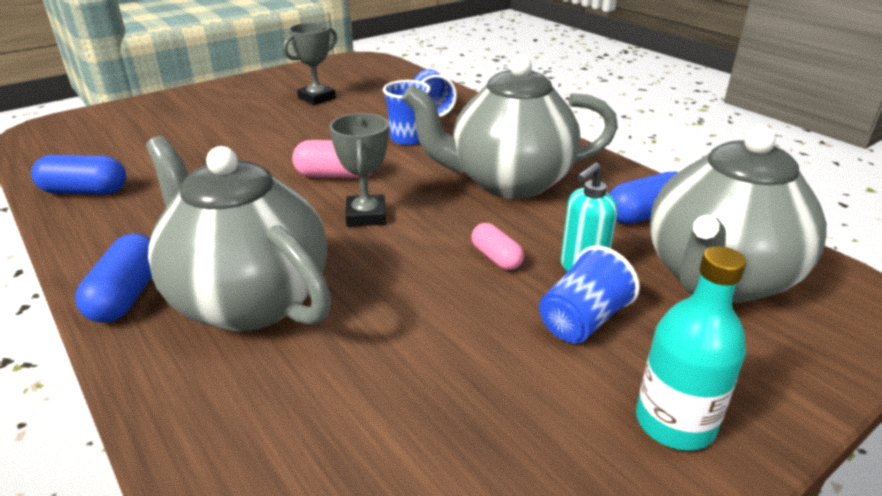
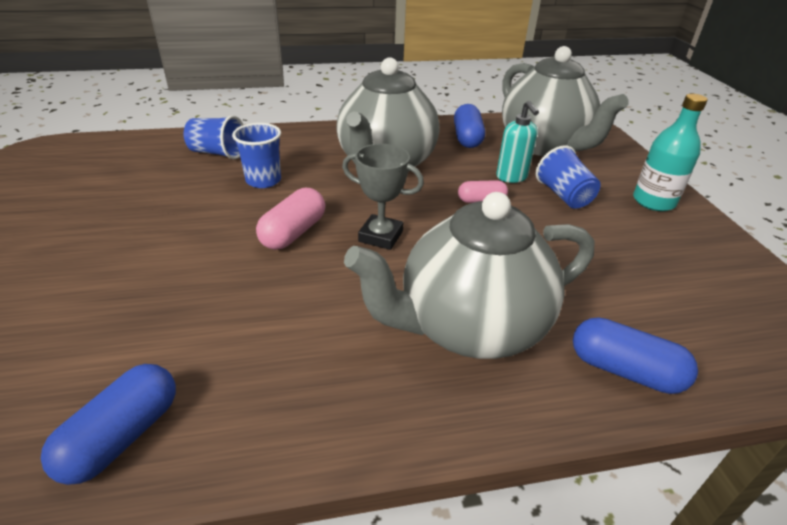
camera: 65 degrees left, 5 degrees up
(127, 295) = (417, 411): blue capsule -> blue capsule (624, 370)
(317, 98) = (96, 202): grey trophy -> none

